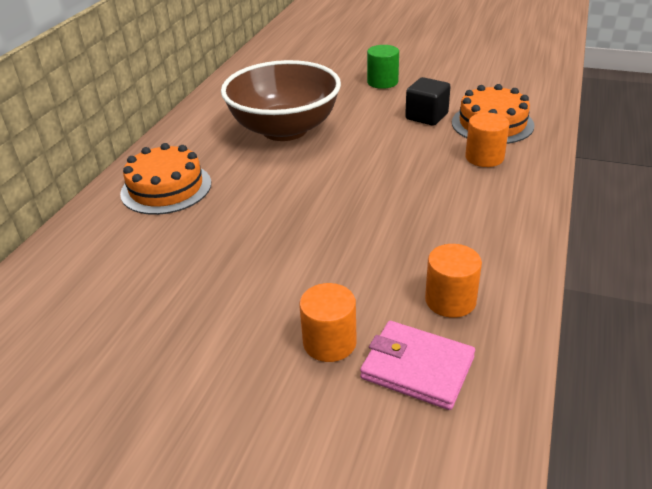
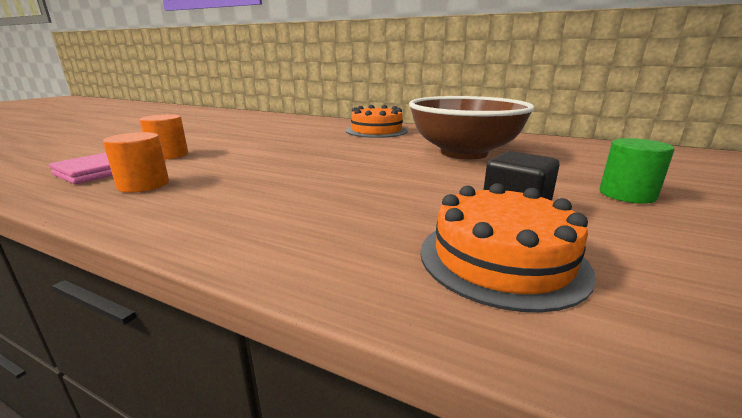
camera: 95 degrees right, 15 degrees down
(484, 157) = (378, 233): orange cylinder -> none

